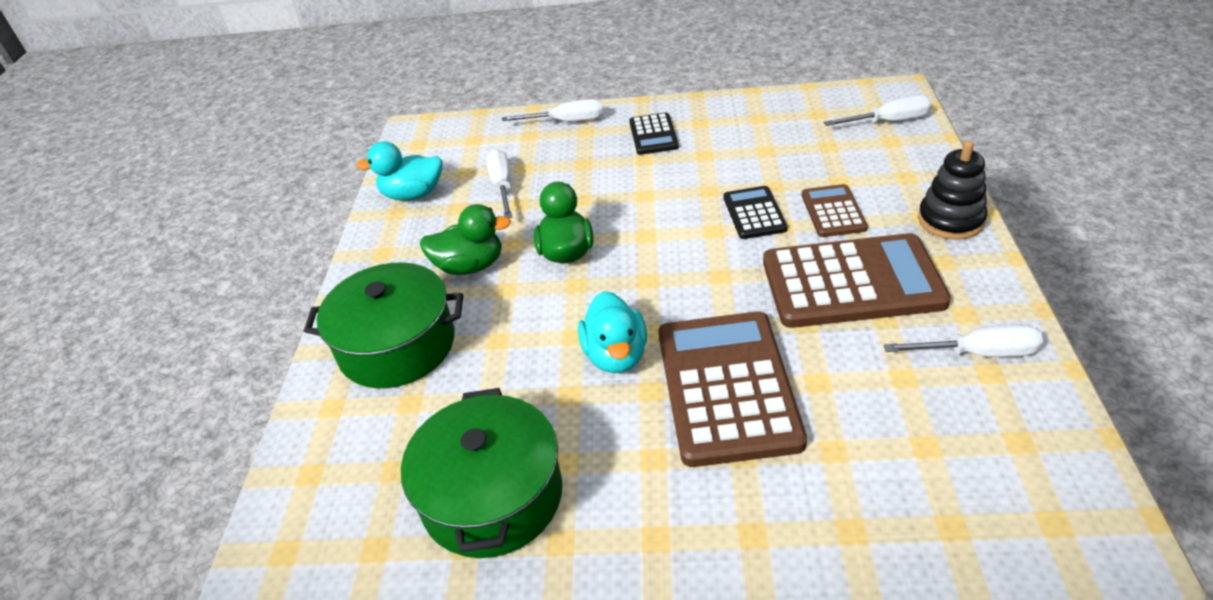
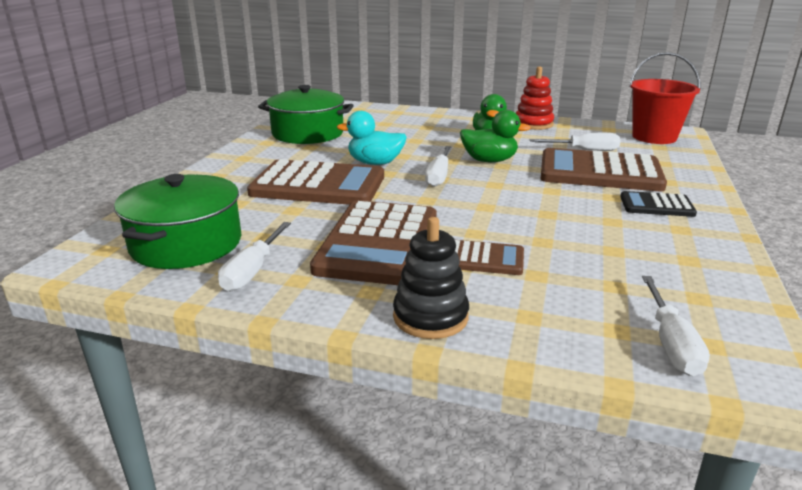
camera: 100 degrees right, 15 degrees down
(393, 238) = (533, 124): none -> red stacking toy
(397, 345) = (431, 122): green pot -> green pot (186, 244)
(413, 194) = (583, 129): turquoise duck -> none
(437, 144) = (654, 137): none -> red bucket
(567, 121) = (688, 176): white screwdriver -> white screwdriver (439, 176)
(575, 170) = (600, 172): none -> brown calculator
(754, 213) = (501, 225): black calculator -> none

